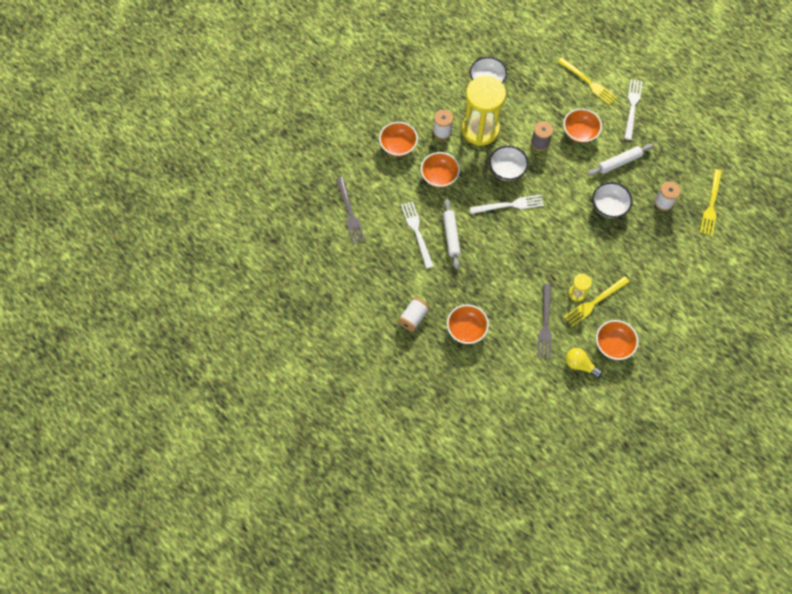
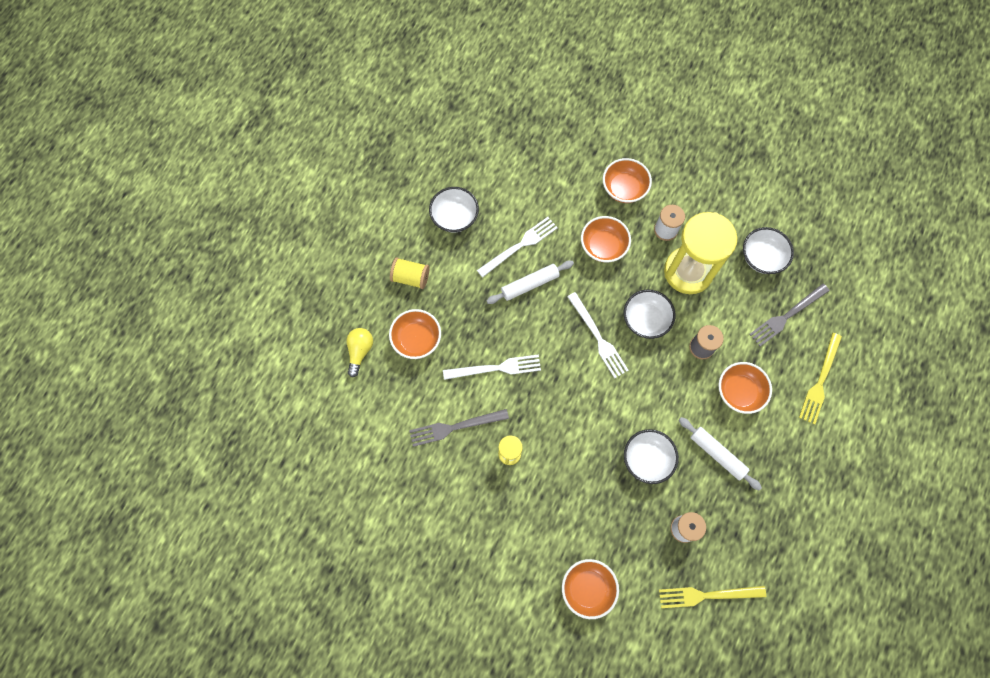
camera: 70 degrees right, 5 degrees up
(349, 213) = (515, 168): grey fork -> grey fork (787, 316)
(374, 270) = (454, 217): none -> white bowl
(413, 318) = (410, 277): white spool -> yellow spool
(580, 365) = (416, 484): yellow light bulb -> yellow light bulb (360, 351)
(594, 302) = (505, 478): yellow fork -> none
(613, 345) = (456, 518): orange bowl -> orange bowl (588, 588)
(632, 107) = (810, 448): white fork -> white fork (496, 368)

